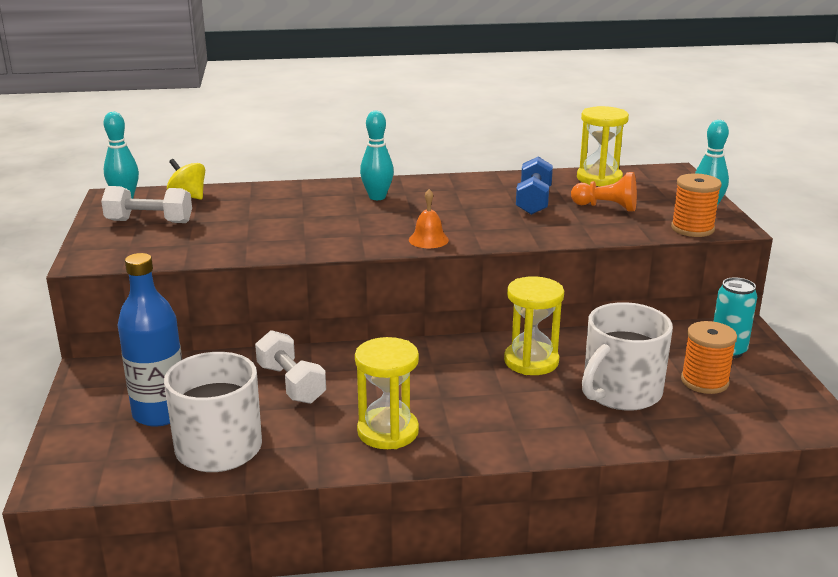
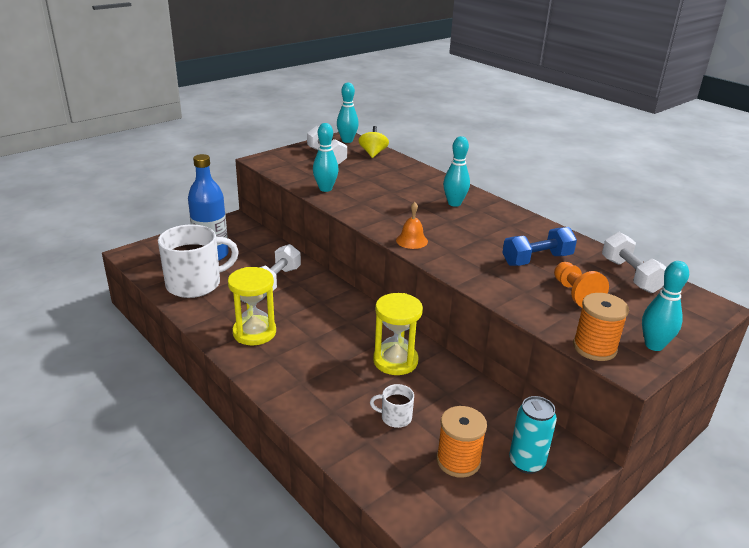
camera: 55 degrees right, 5 degrees up
(239, 246) = (325, 189): none -> turquoise bowling pin
(599, 178) = (630, 275): yellow hourglass -> white dumbbell
(620, 392) = (395, 417): white mug -> white mug, size x0.45

